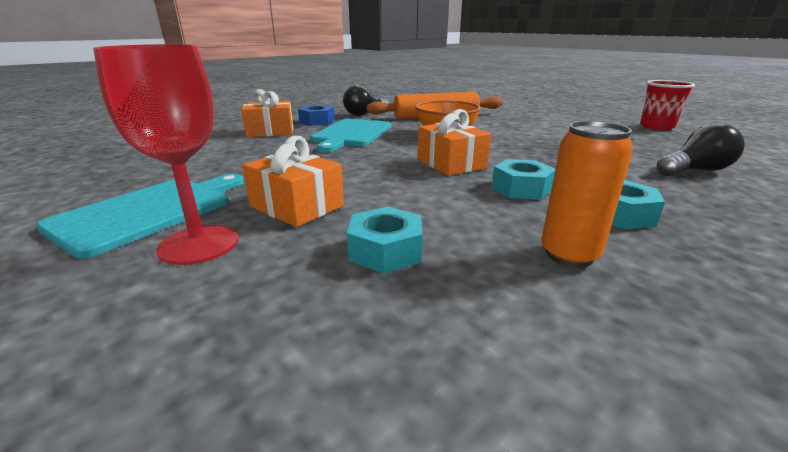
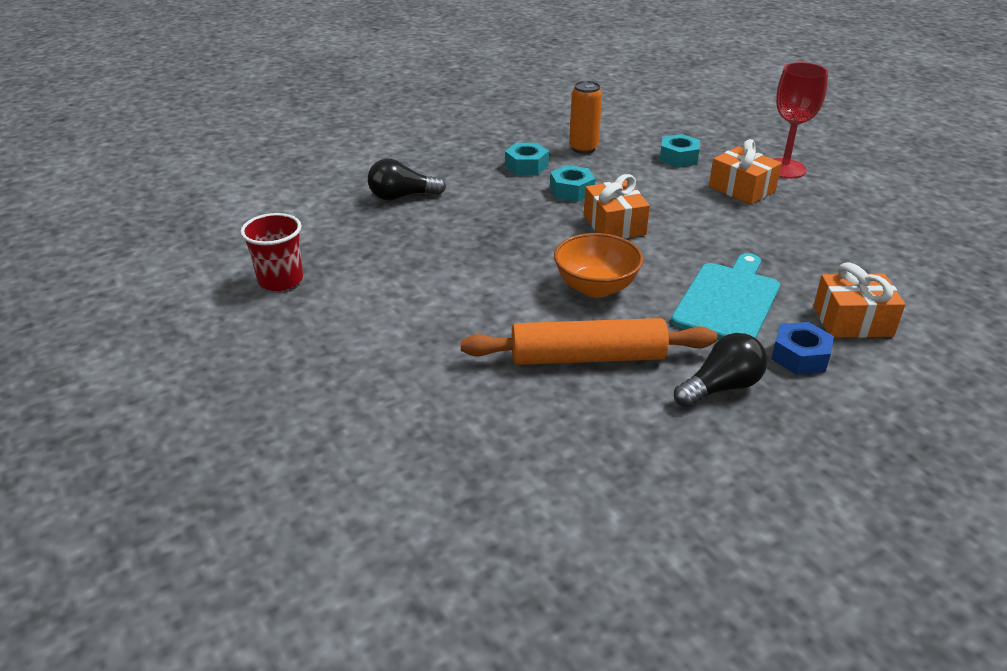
camera: 170 degrees left, 10 degrees up
(149, 211) = (843, 193): turquoise cutting board -> none

